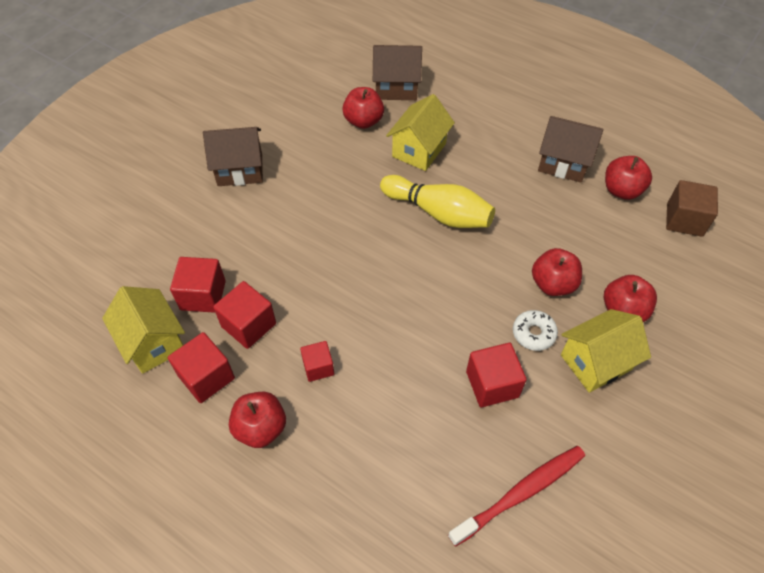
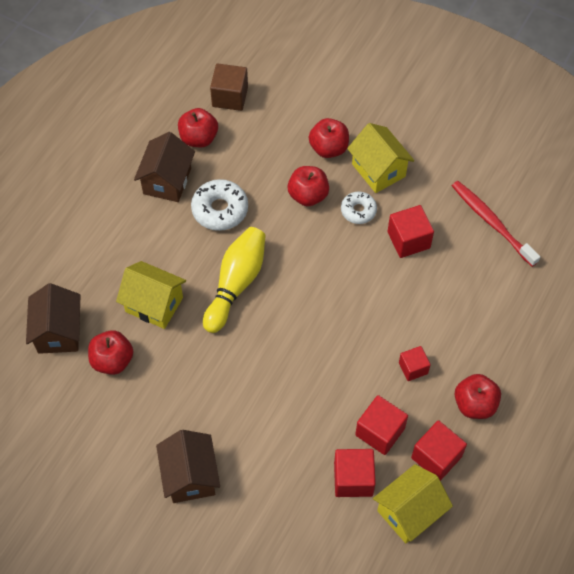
camera: 95 degrees left, 5 degrees up
(529, 204) = (220, 210): none -> white donut

